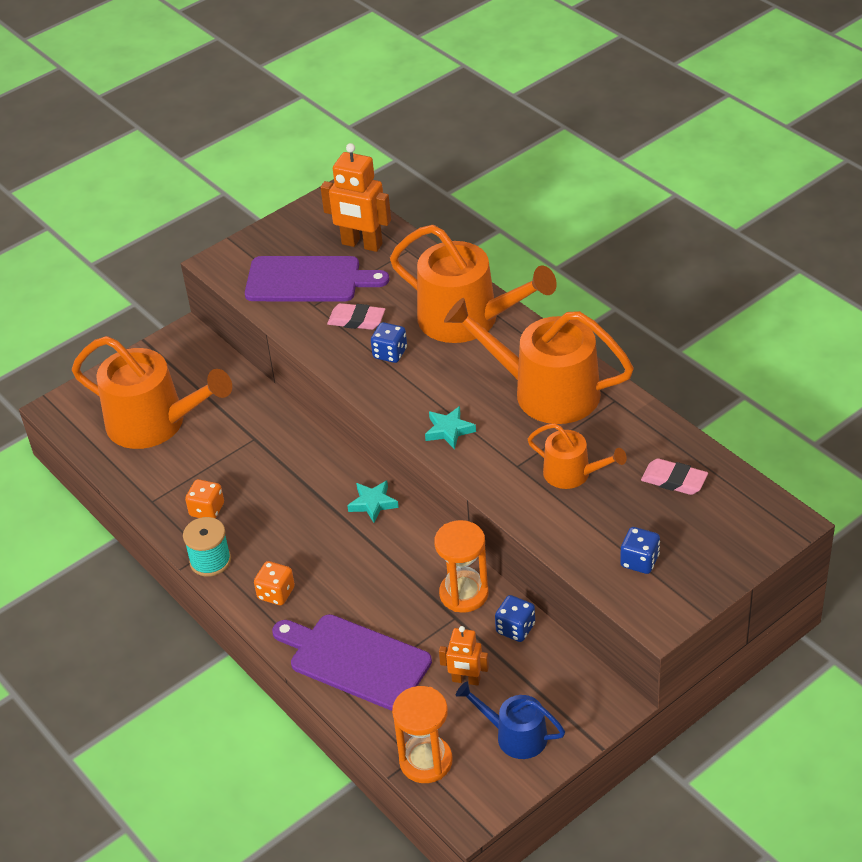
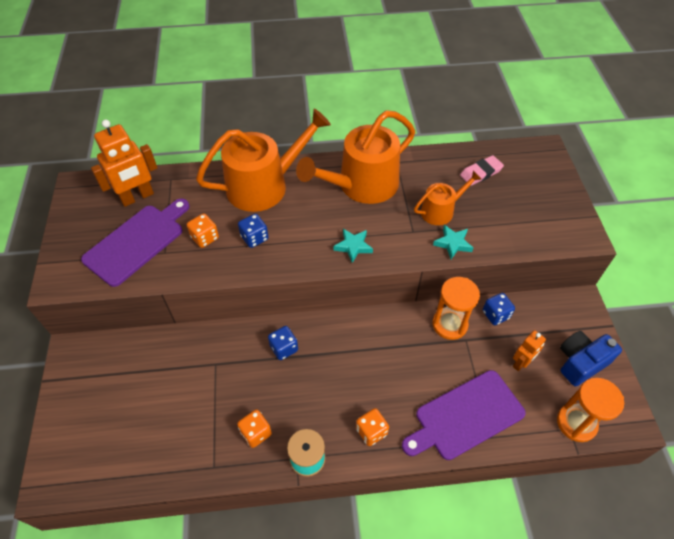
camera: 60 degrees left, 10 degrees up
(154, 423) = (136, 420): orange watering can -> none
(356, 320) = (205, 238): pink eraser -> orange dice
(373, 503) = (336, 329): turquoise star -> turquoise star (453, 243)
(515, 735) = (581, 362): blue watering can -> blue camera
(639, 561) = (534, 220): blue dice -> blue dice (284, 348)

